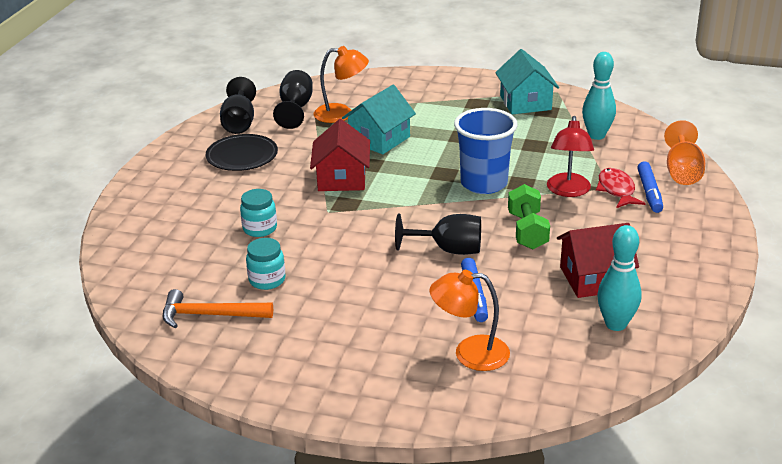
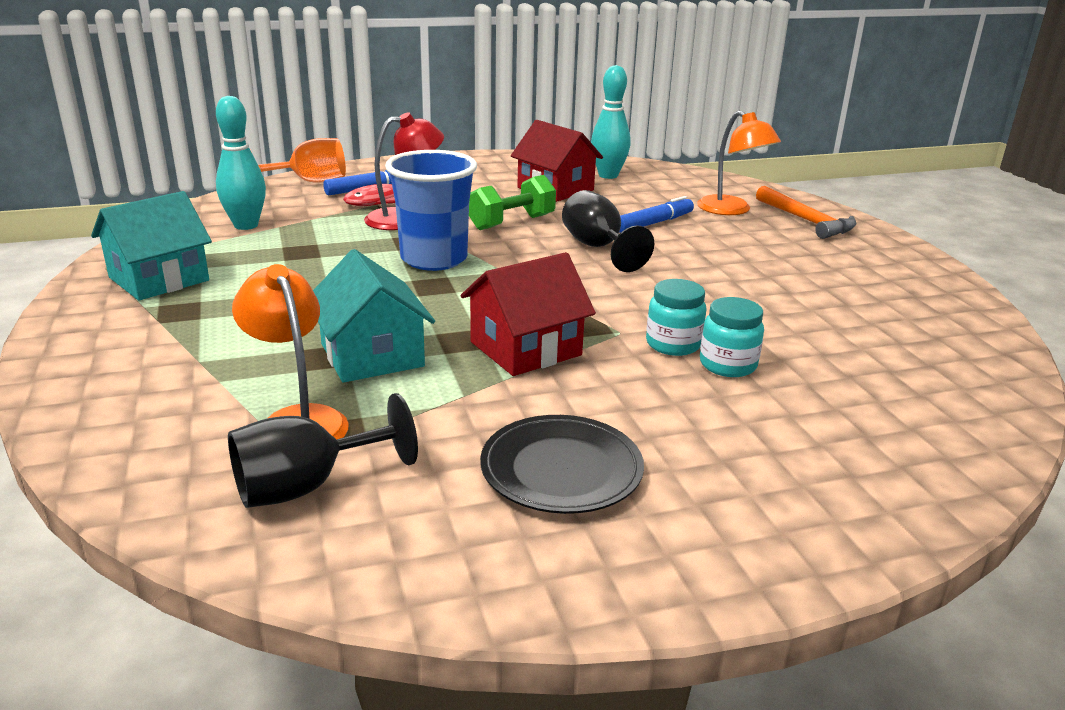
camera: 125 degrees left, 5 degrees down
(210, 315) = (915, 332): orange hammer -> orange hammer (806, 221)
(239, 123) = (431, 539): black goblet -> none
(267, 280) = (807, 322): turquoise jar -> turquoise jar (673, 344)
(379, 139) = (372, 355): turquoise house -> turquoise house turned 60 degrees clockwise

